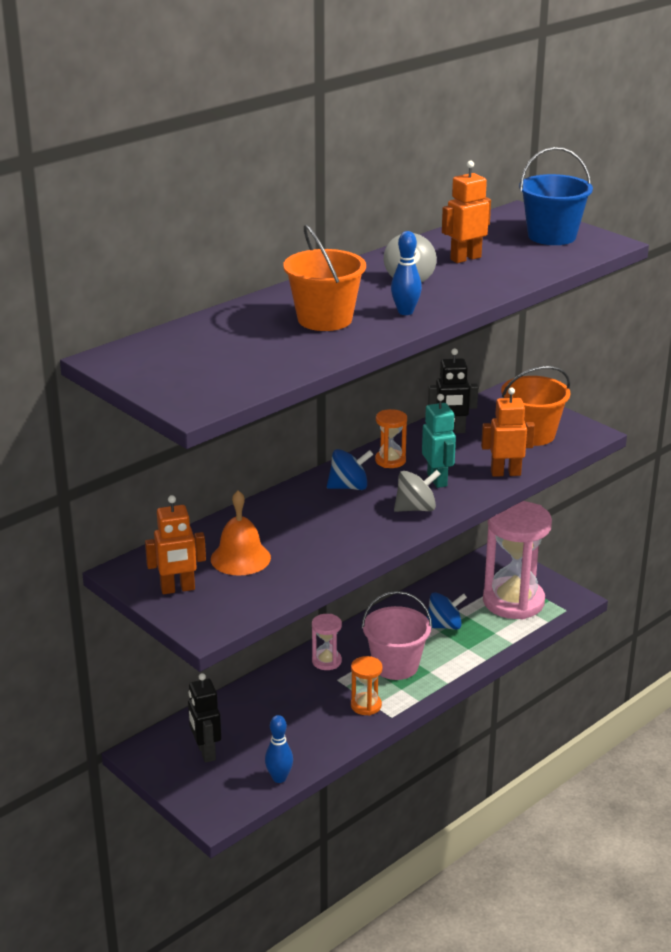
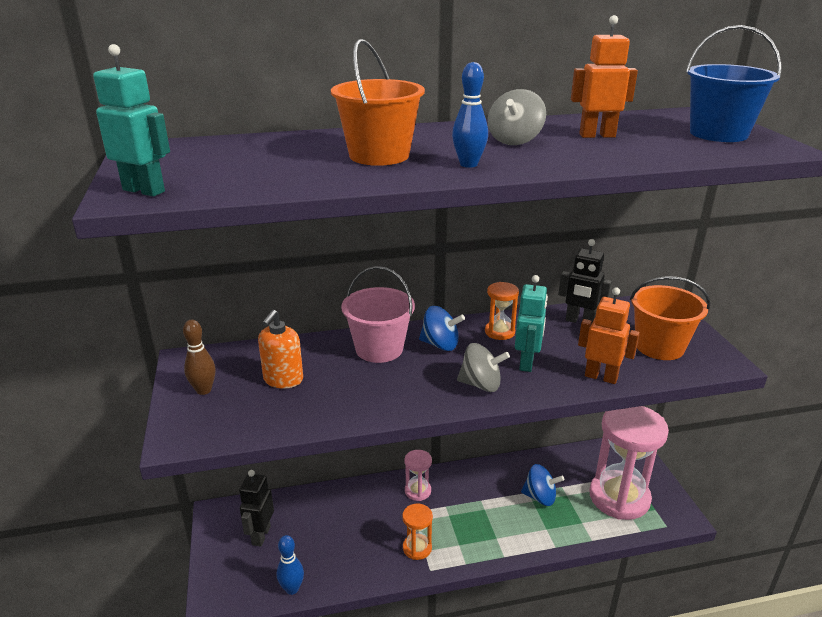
camera: 30 degrees right, 0 degrees up
(177, 589) = (204, 390): orange robot -> brown bowling pin
(196, 397) = (144, 190): none -> turquoise robot
(240, 558) = (283, 379): orange bell -> orange soap dispenser
(395, 665) = (470, 519): pink bucket -> pink bucket (379, 349)

